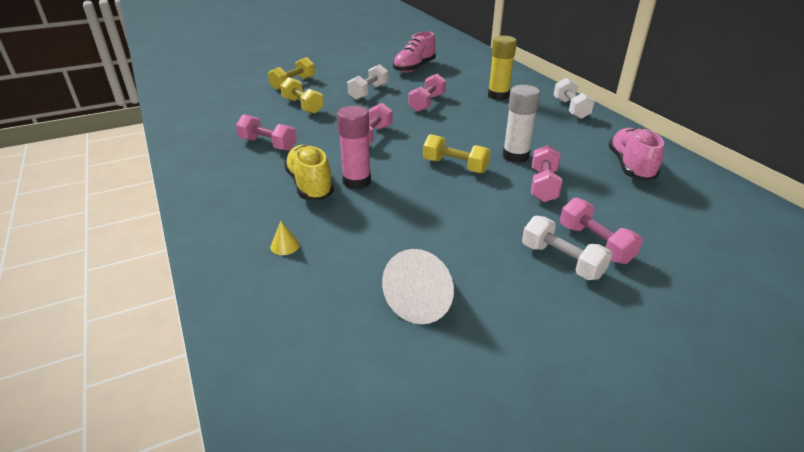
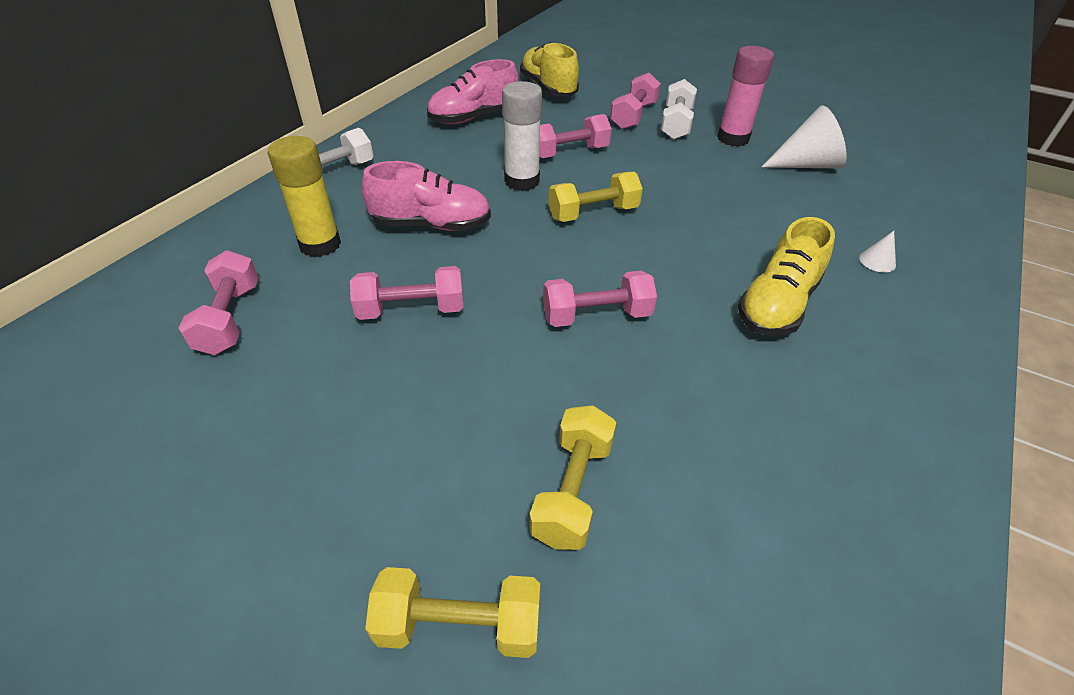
camera: 125 degrees left, 10 degrees up
(268, 144) = (755, 426): pink dumbbell -> pink dumbbell (230, 318)
(285, 246) = (877, 261): yellow cone -> white cone
(356, 181) = (718, 270): pink glue stick -> pink glue stick (733, 138)
(368, 92) = (413, 418): white dumbbell -> none
(414, 68) = (201, 415): pink shoe -> pink shoe (431, 225)
(455, 166) = (593, 213): yellow dumbbell -> yellow dumbbell turned 75 degrees clockwise
(686, 220) = (548, 88): none -> yellow shoe

